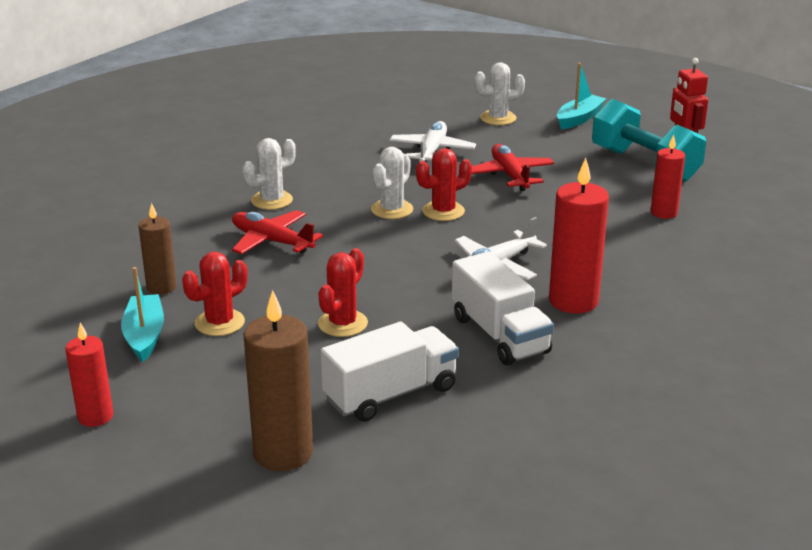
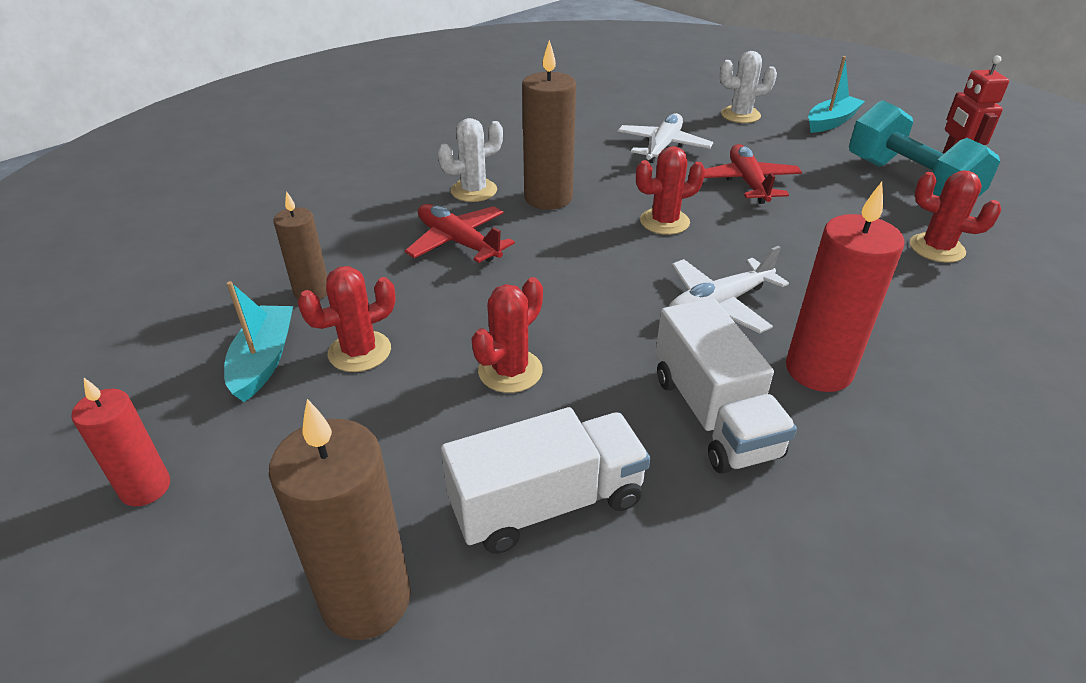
camera: 10 degrees right, 10 degrees up
(339, 201) = (548, 198): none -> brown candle
(392, 209) = (605, 214): white cactus -> none
(664, 213) = (936, 248): red candle -> red cactus

